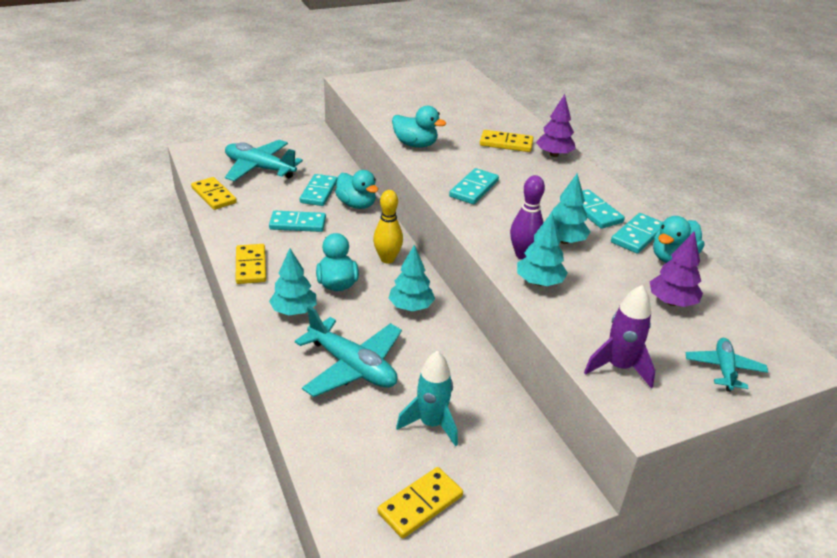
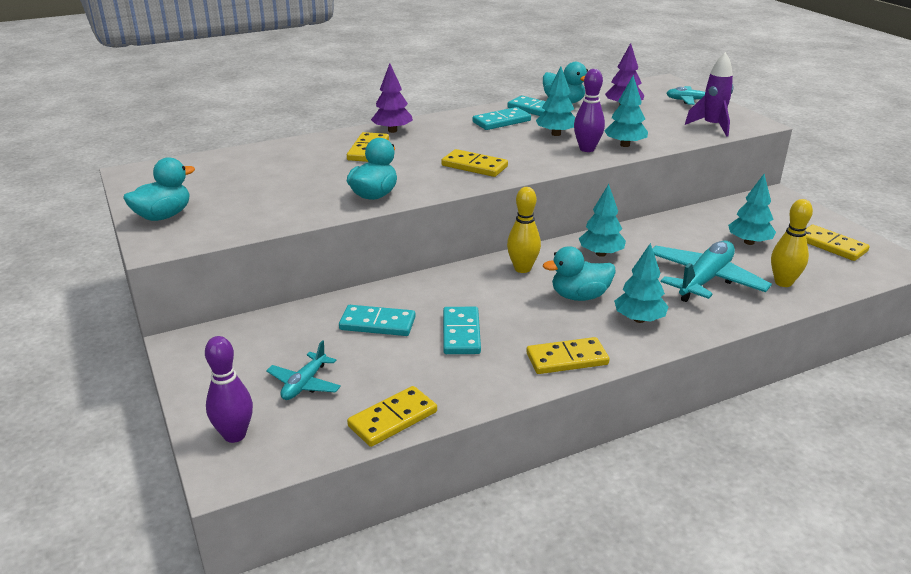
camera: 90 degrees left, 5 degrees down
(222, 151) = (234, 435): none -> purple bowling pin
(259, 168) = (304, 384): turquoise plane -> turquoise plane, size x0.55
(338, 426) = (783, 282): none -> yellow bowling pin
(356, 204) = (408, 293): turquoise duck -> turquoise duck (163, 216)
(431, 424) = (749, 242): turquoise rocket -> turquoise tree
(474, 189) = (474, 166): turquoise domino -> yellow domino

